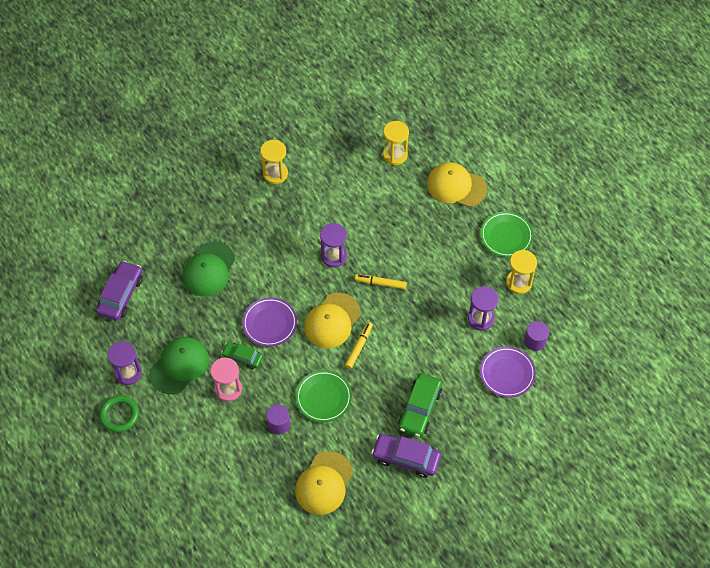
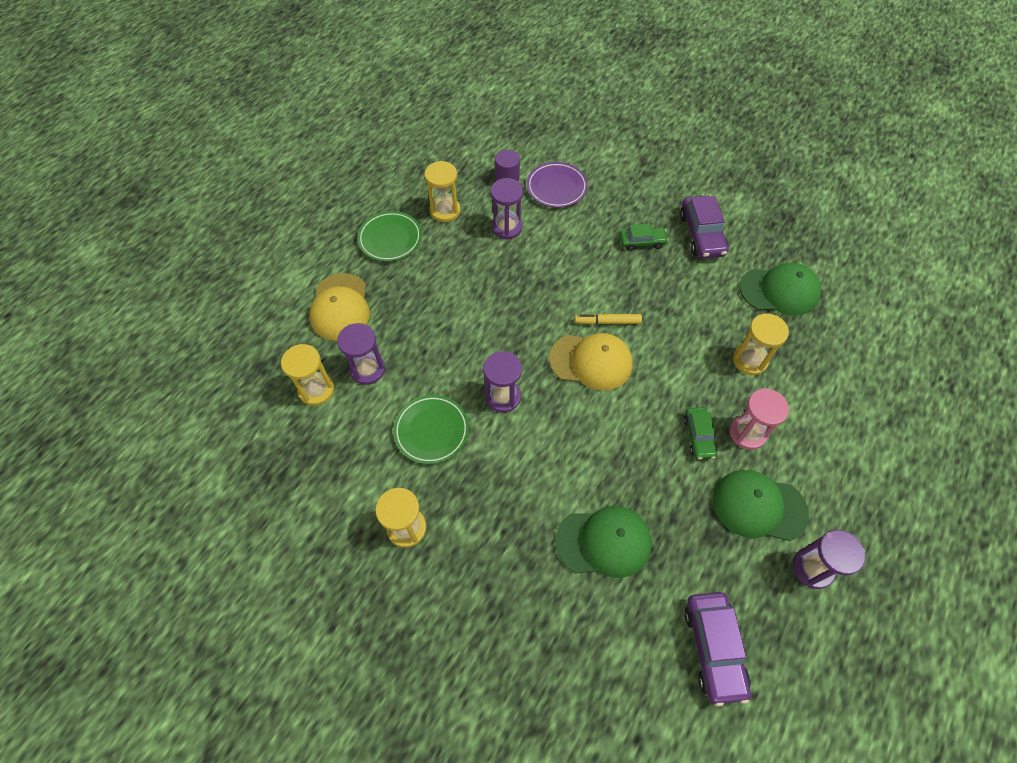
camera: 115 degrees left, 0 degrees up
(119, 415) = (871, 546): green ring -> none
(121, 295) = (713, 648): purple car -> purple car turned 90 degrees counterclockwise
(270, 323) = (635, 427): purple plate -> none
(278, 424) = (749, 360): purple cylinder -> yellow hourglass
(323, 397) = (689, 330): green plate -> green plate (431, 431)
(324, 483) = (779, 291): yellow cap -> green cap
(380, 283) = (514, 333): yellow marker -> none
(396, 187) = (367, 369): none -> purple hourglass
(419, 409) = (642, 242): green car -> green car, size x0.63

